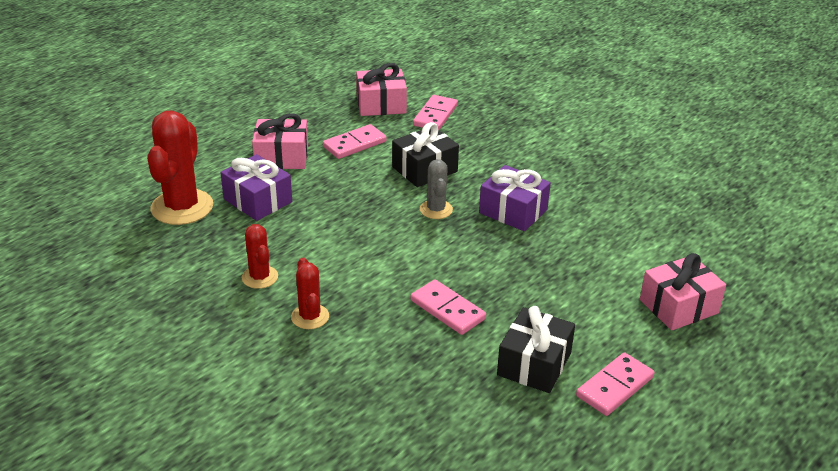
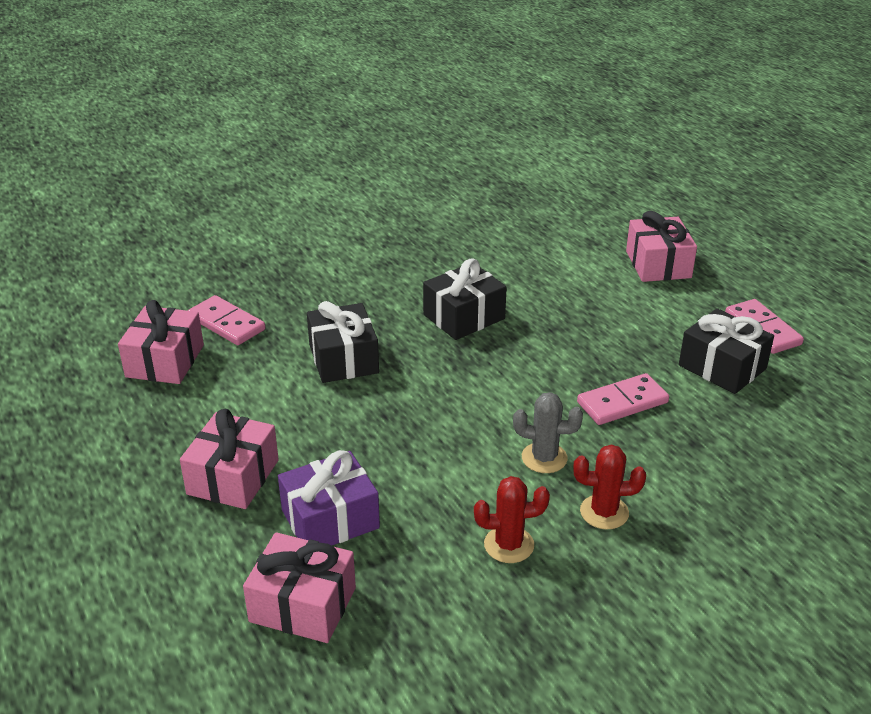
camera: 70 degrees left, 0 degrees up
(182, 207) = (302, 605): red cactus -> pink gift
(354, 144) = (247, 403): pink domino -> none
(436, 209) = (433, 369): grey cactus -> grey cactus (544, 458)
(513, 211) = (464, 317): purple gift -> black gift

